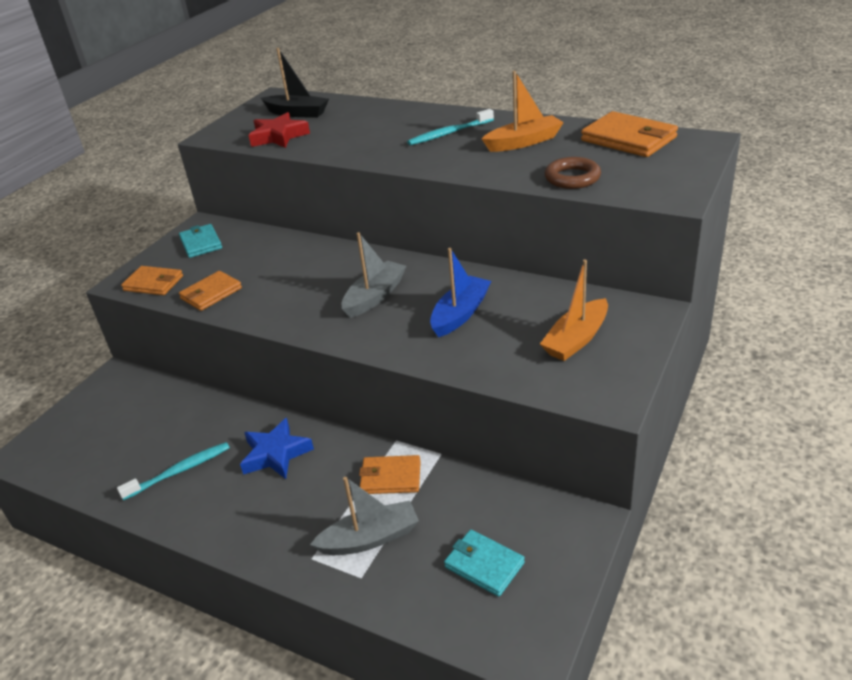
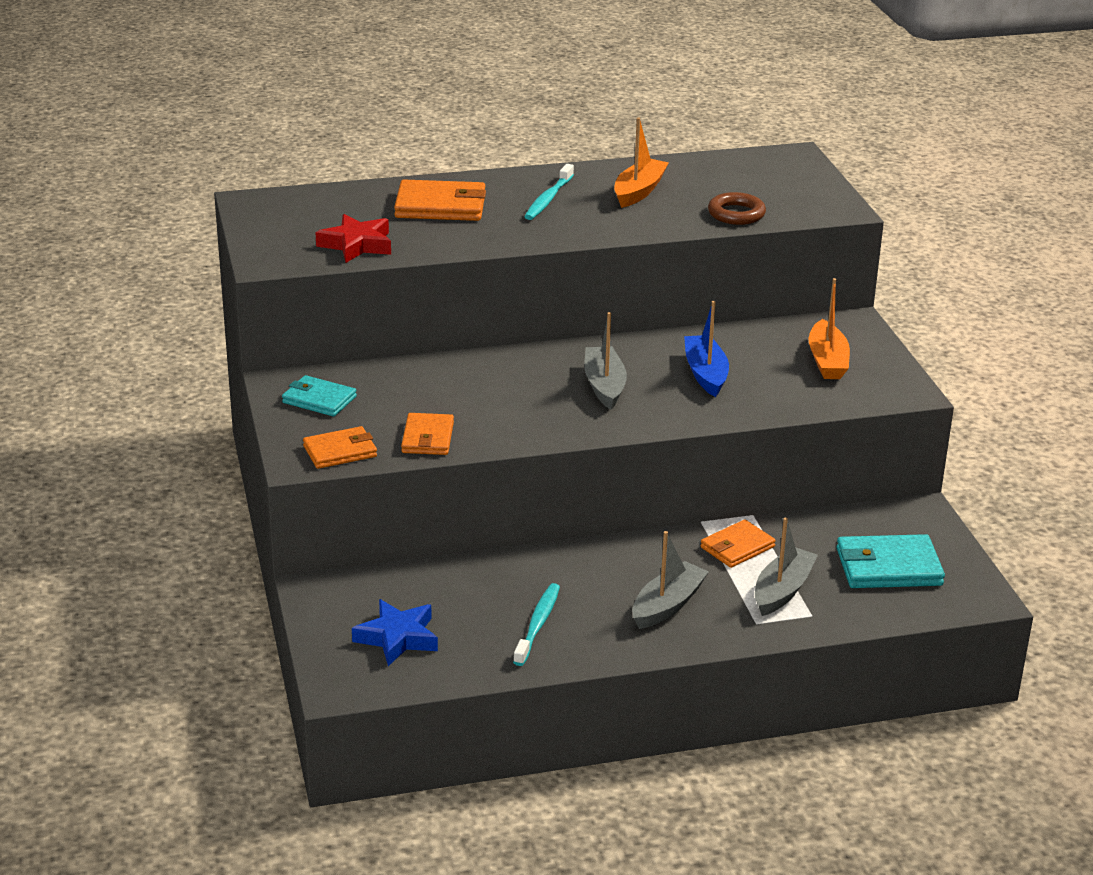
camera: 45 degrees left, 5 degrees down
(275, 503) = (667, 605): none -> grey boat
(276, 454) = (609, 574): blue star -> blue star (398, 637)
(297, 113) = (325, 215): black boat -> none
(484, 565) = (888, 567): turquoise wallet -> turquoise wallet, size x1.52
(628, 139) = (730, 167): orange wallet -> orange wallet (440, 206)

